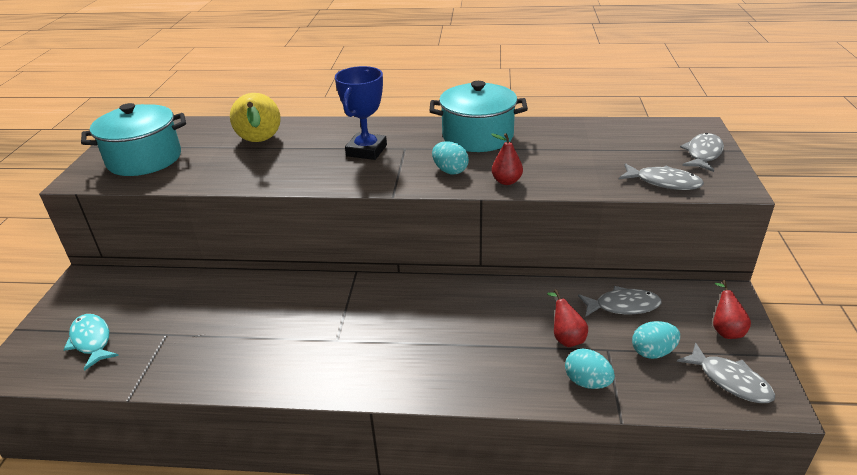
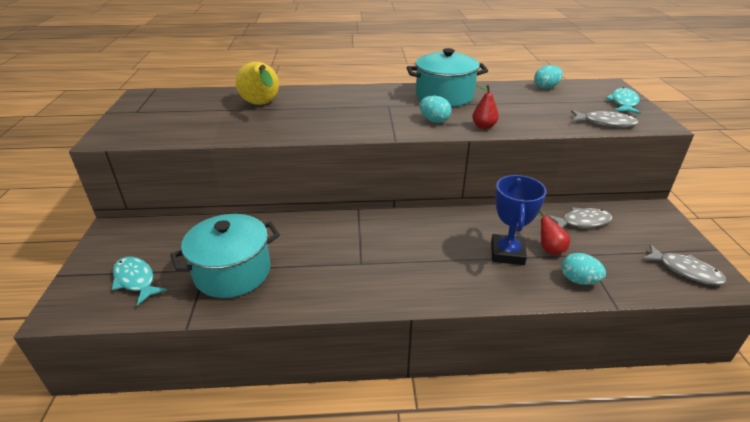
camera: 10 degrees left, 0 degrees up
(144, 159) = (161, 121): turquoise pot -> turquoise pot (232, 272)
(366, 150) = (357, 108): blue trophy -> blue trophy (507, 253)
(652, 352) = (619, 254): turquoise egg -> turquoise egg (546, 87)
(703, 154) = (623, 103): grey fish -> turquoise fish
(725, 330) = (665, 234): red pear -> none

